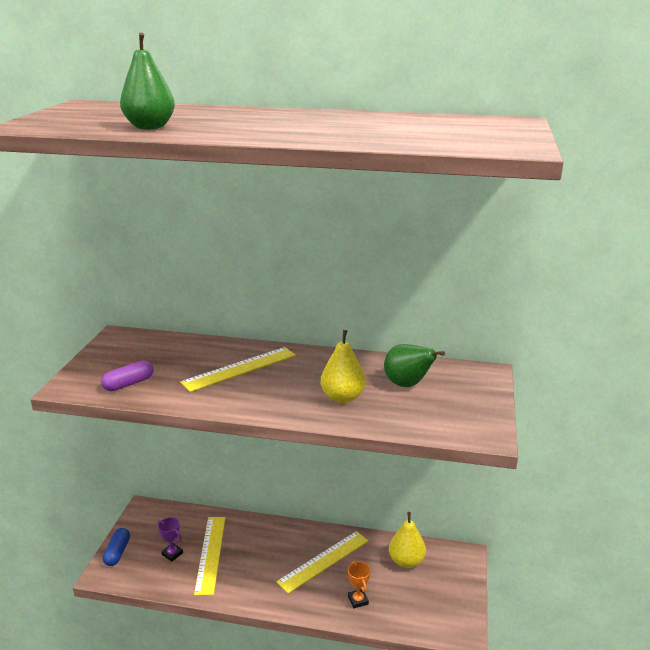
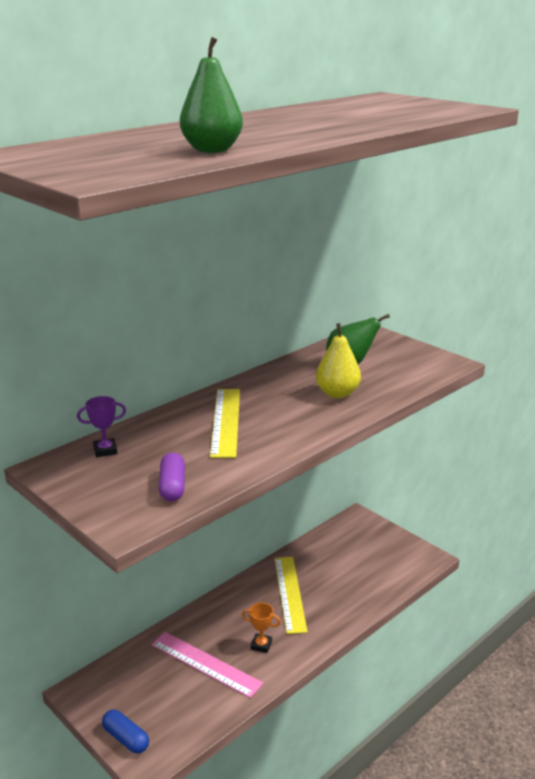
camera: 55 degrees left, 0 degrees up
(172, 554) = (175, 693): purple trophy -> purple trophy (105, 450)
(210, 554) = (205, 664): yellow ruler -> pink ruler
(358, 600) = (352, 595): orange trophy -> orange trophy (261, 645)
(406, 561) = (335, 548): yellow pear -> none

